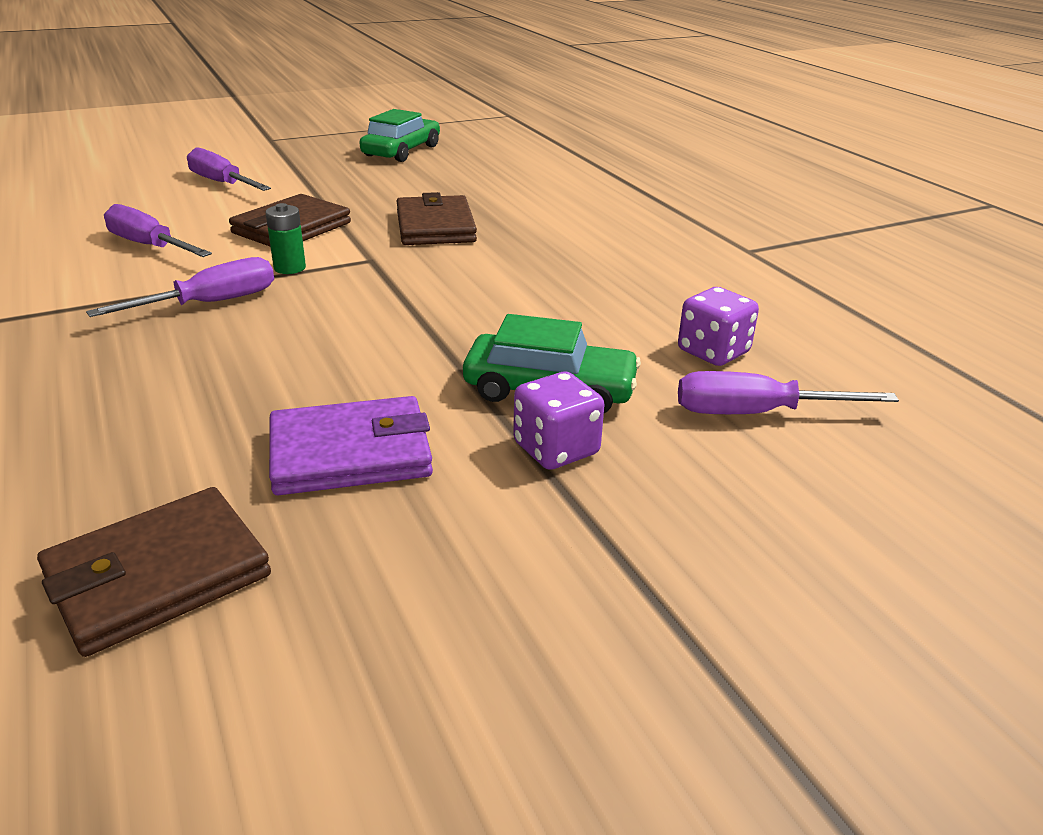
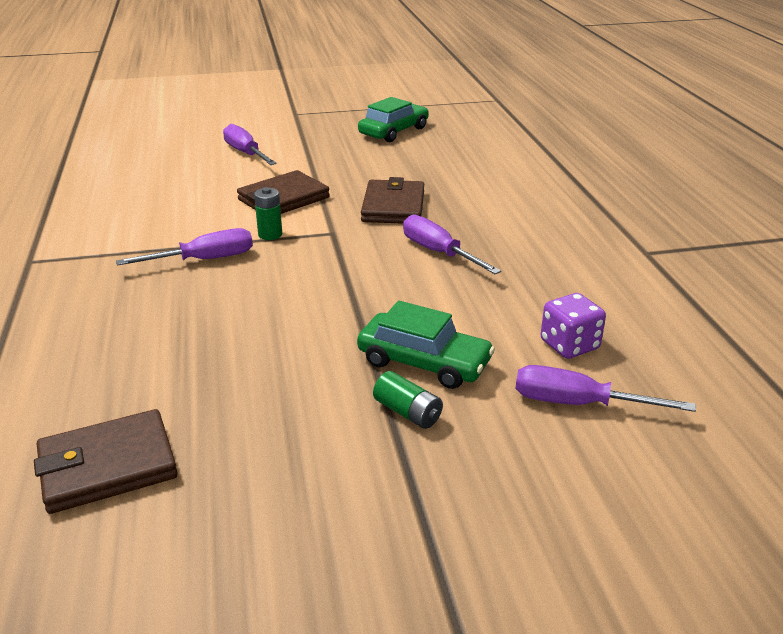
camera: 15 degrees right, 0 degrees up
(149, 246) = (177, 206): purple screwdriver -> purple screwdriver (438, 252)
(350, 453) = (260, 394): purple wallet -> none
(556, 449) = (408, 412): purple dice -> green battery

